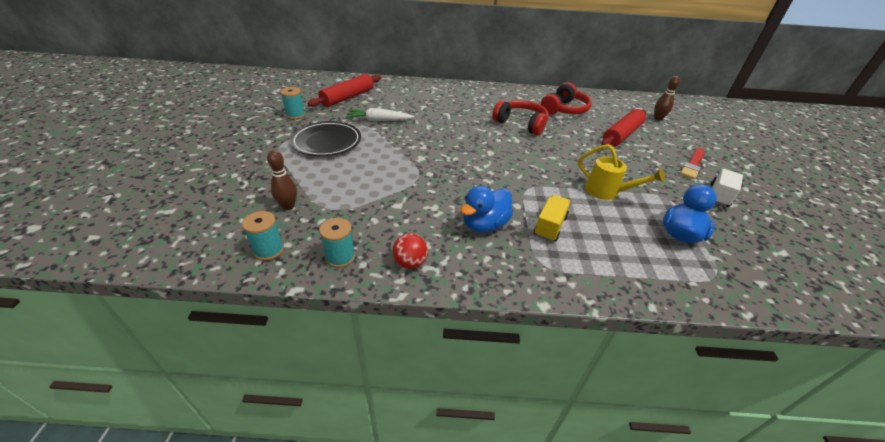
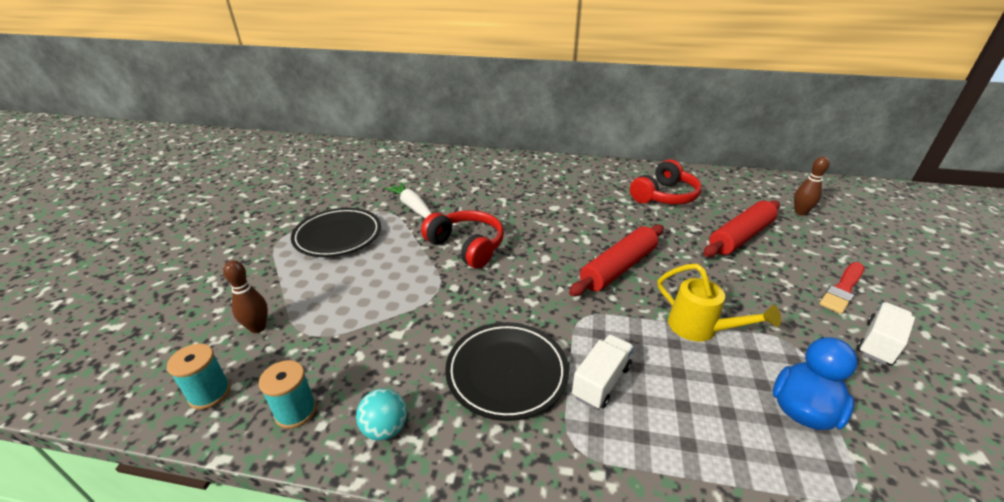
camera: 10 degrees right, 5 degrees down
(295, 115) = (313, 197): turquoise spool -> none
(347, 97) = (384, 174): red rolling pin -> red rolling pin (618, 268)
(379, 120) = (412, 207): white carrot -> white carrot turned 45 degrees clockwise
(410, 263) = (385, 428): red ball -> turquoise ball
(484, 225) = (506, 372): blue duck -> black plate
(521, 124) = (599, 216): red headphones -> red headphones (467, 246)
(550, 226) = (601, 381): yellow truck -> white truck

